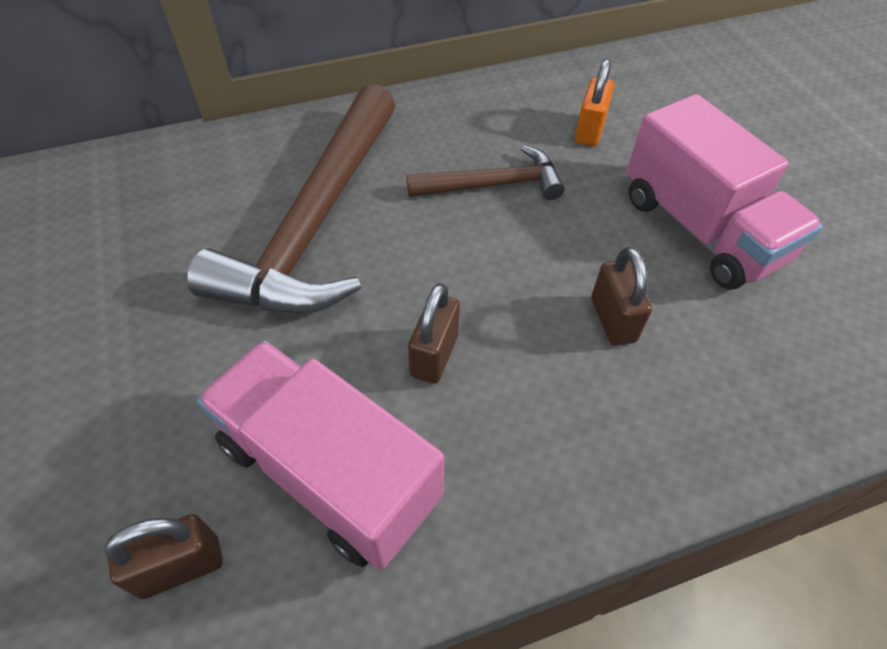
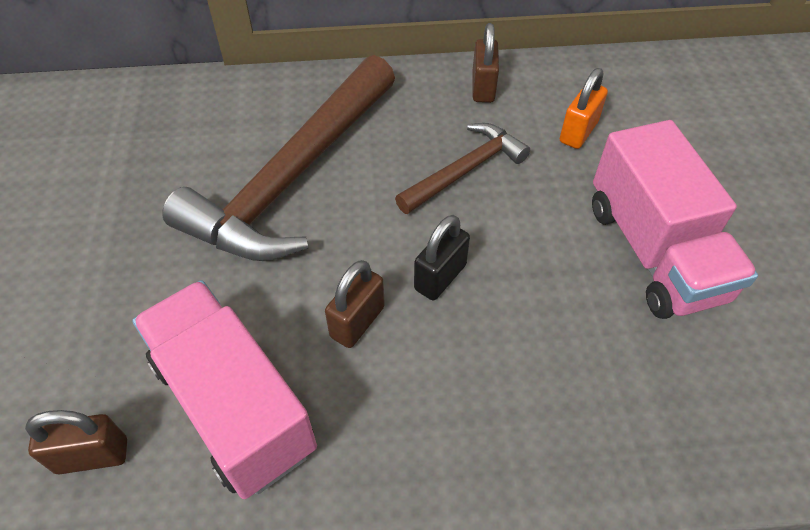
camera: 15 degrees right, 0 degrees up
(493, 185) = (465, 170): brown hammer -> brown hammer turned 45 degrees counterclockwise
(504, 293) = (440, 277): none -> black padlock
(613, 320) = (533, 324): brown padlock -> brown padlock (483, 88)

